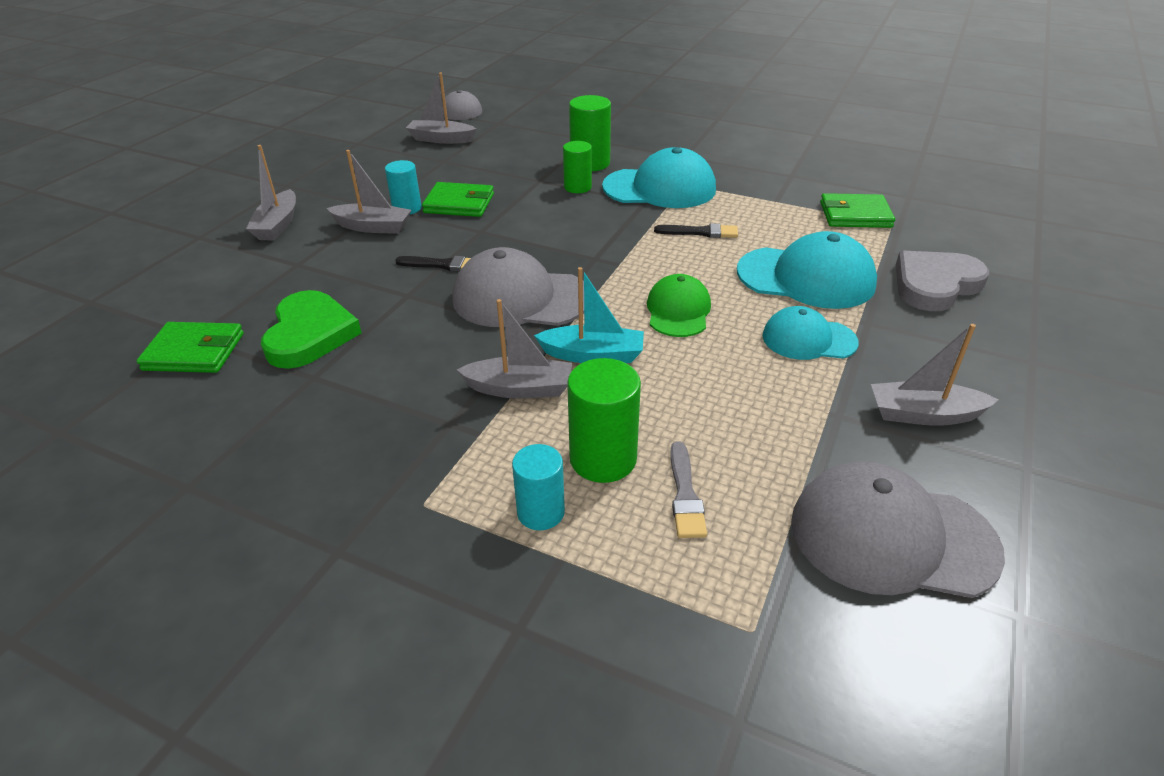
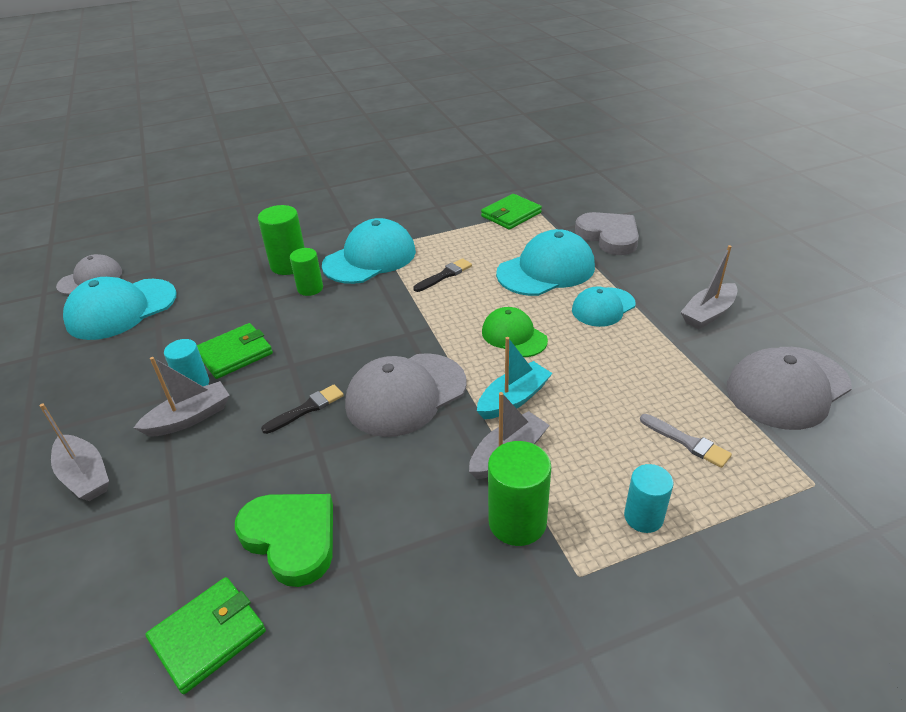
camera: 45 degrees left, 0 degrees up
(441, 139) = (121, 309): grey boat -> turquoise cap
(603, 459) = (621, 457): green cylinder -> green cylinder (517, 522)
(935, 285) = (609, 236): grey heart -> grey heart turned 135 degrees clockwise

